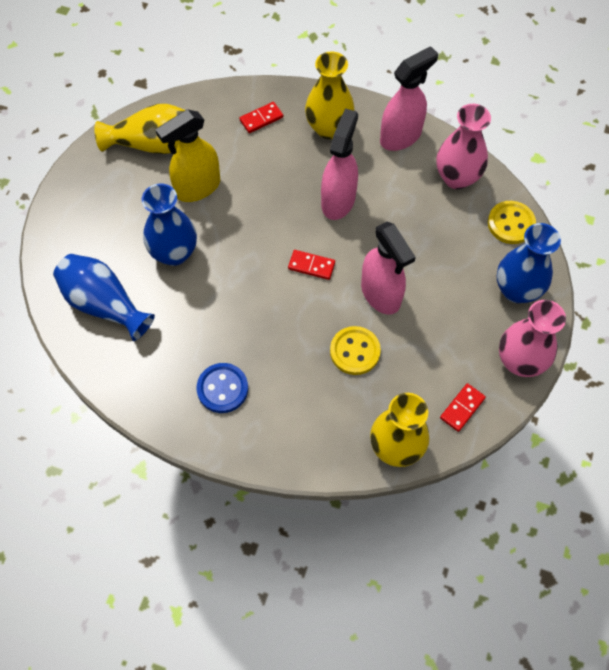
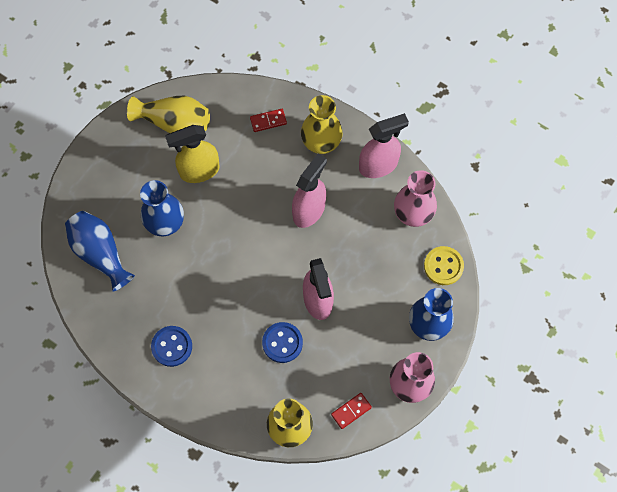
camera: 15 degrees right, 5 degrees up
(311, 266) = (270, 262): red domino -> none
(355, 351) = (282, 343): yellow button -> blue button

